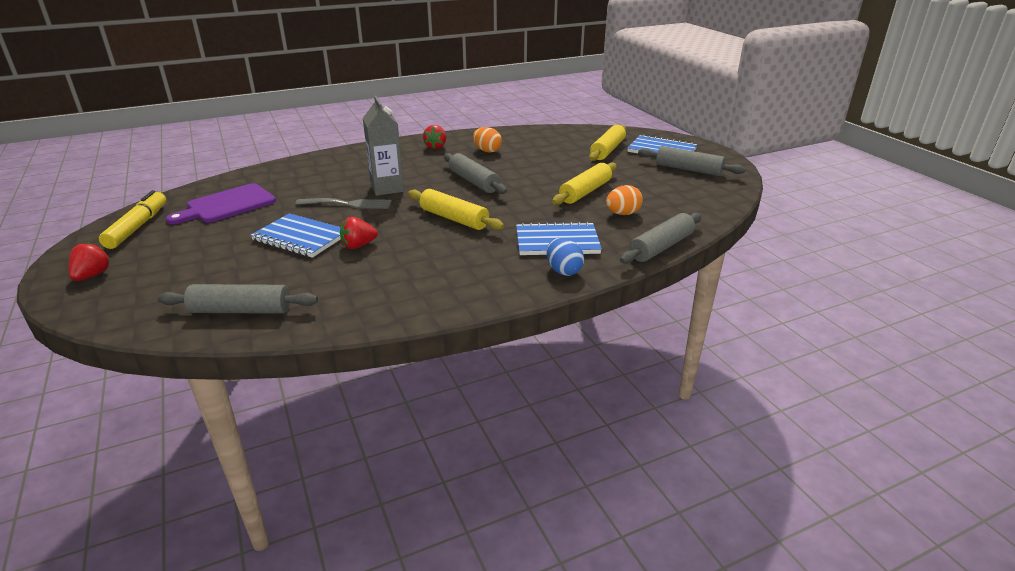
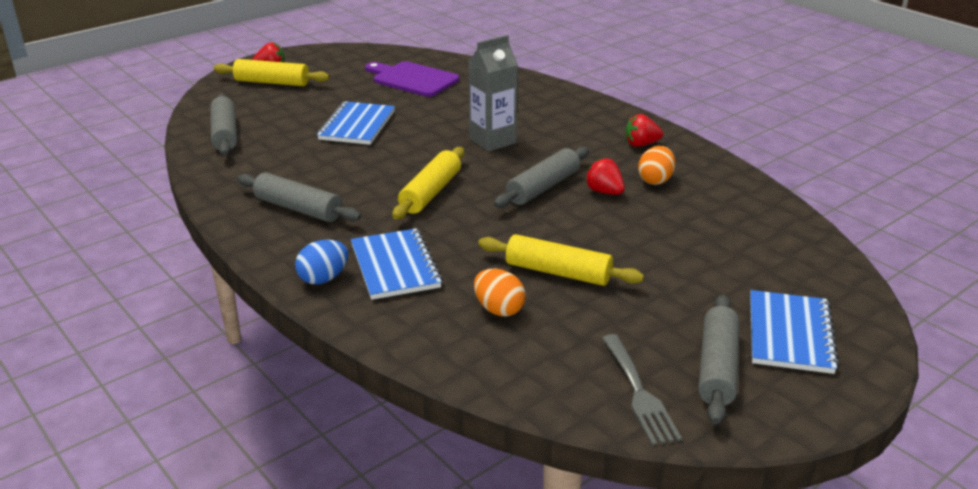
camera: 75 degrees right, 0 degrees up
(138, 227) = (355, 59): yellow marker -> none
(348, 204) = (441, 130): grey fork -> grey fork (639, 393)
(358, 245) = (349, 155): red strawberry -> red strawberry (604, 192)
(607, 150) = (742, 278): yellow rolling pin -> yellow rolling pin (272, 82)
(661, 247) = (405, 349): grey rolling pin -> grey rolling pin (298, 209)

